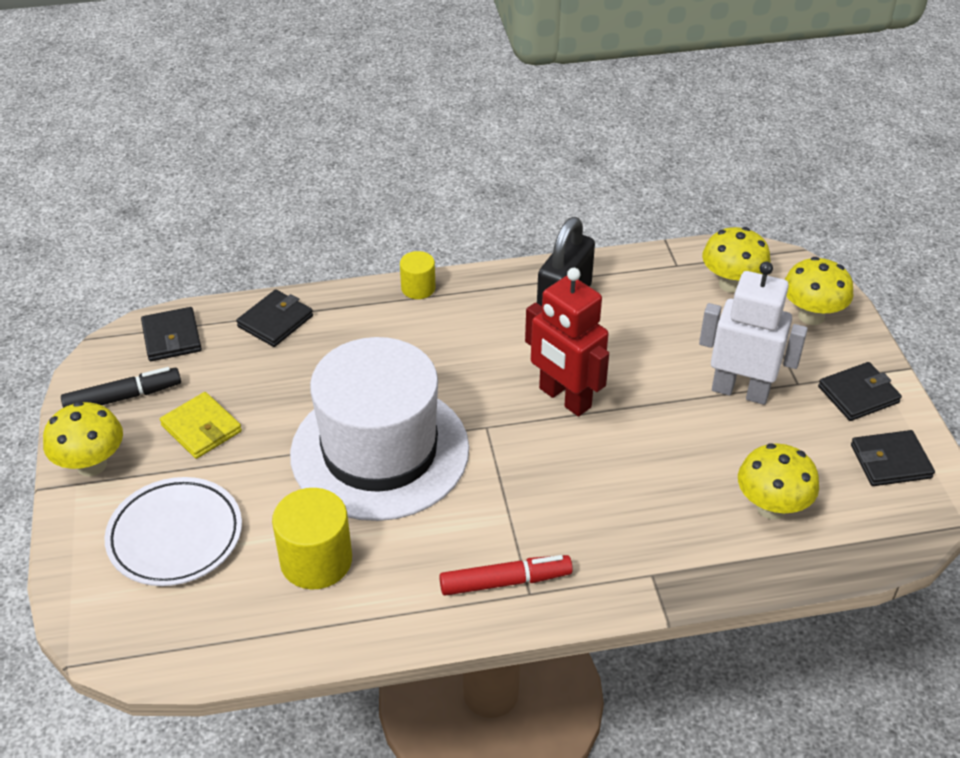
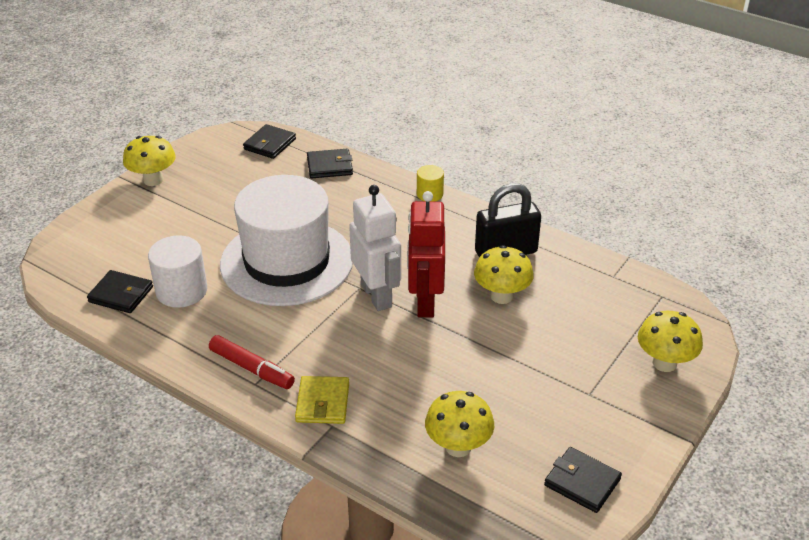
camera: 45 degrees right, 5 degrees down
(122, 397) = (208, 158): black marker -> none
(175, 536) = (140, 235): white plate -> none
(201, 428) = (221, 195): yellow wallet -> yellow wallet (322, 403)
(316, 560) = (181, 291): yellow cylinder -> white cylinder
(731, 284) = (635, 309): yellow mushroom -> yellow mushroom (501, 296)
(740, 391) = (541, 372): white robot -> white robot (377, 296)
(858, 395) = (623, 429): black wallet -> black wallet (121, 294)

